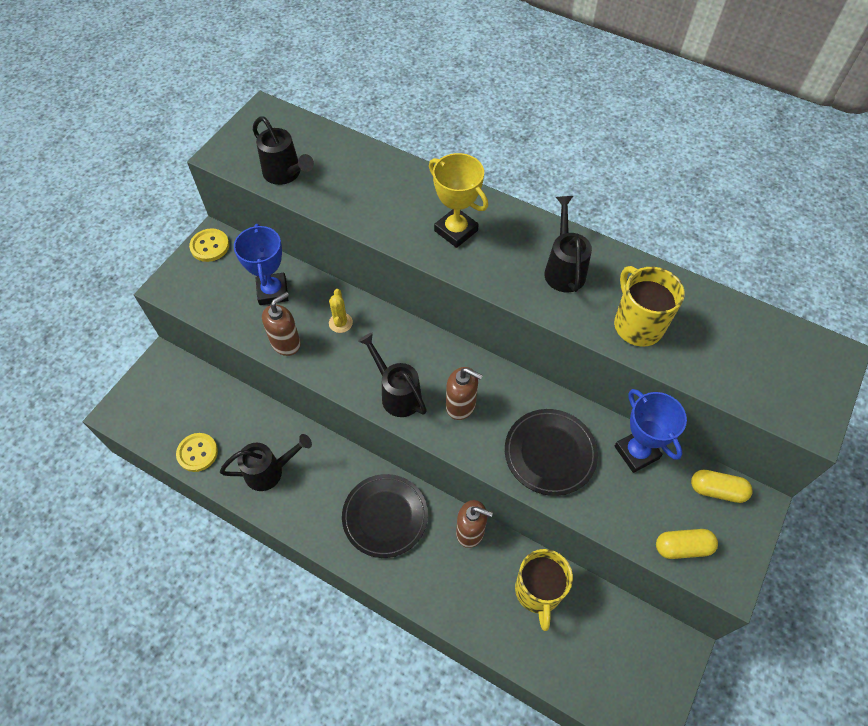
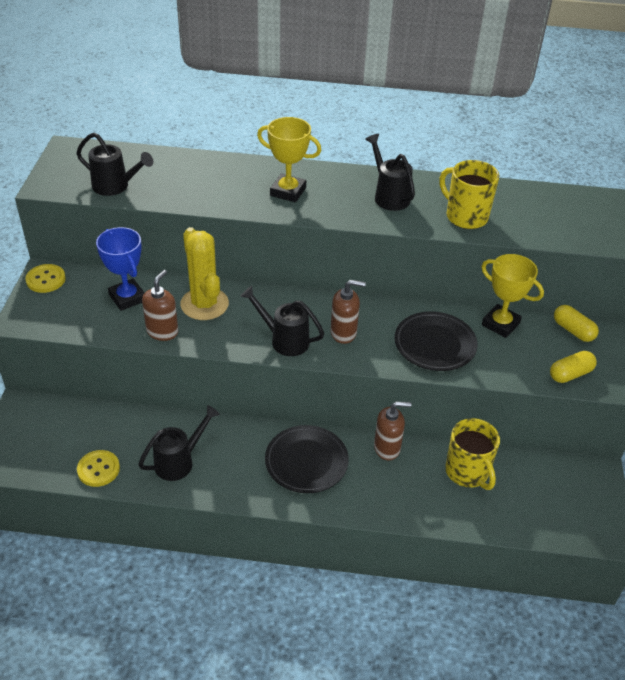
camera: 25 degrees left, 15 degrees down
(340, 323) = (204, 304): yellow cactus -> yellow cactus, size x2.10
(636, 452) = (500, 324): blue trophy -> yellow trophy
(717, 490) = (573, 330): yellow capsule -> yellow capsule turned 60 degrees clockwise

